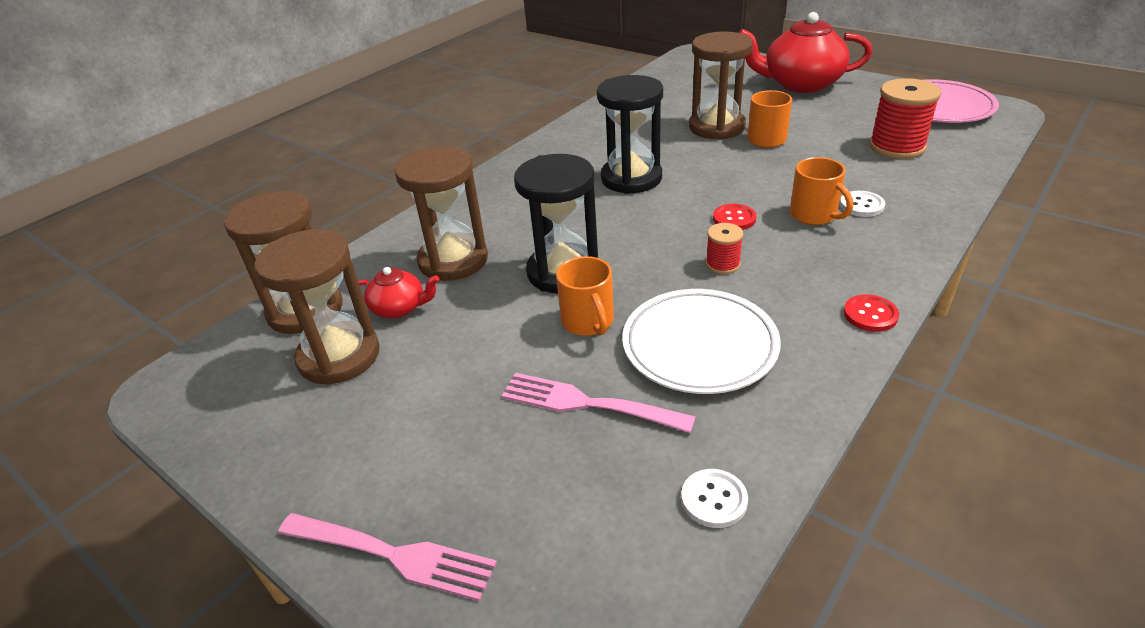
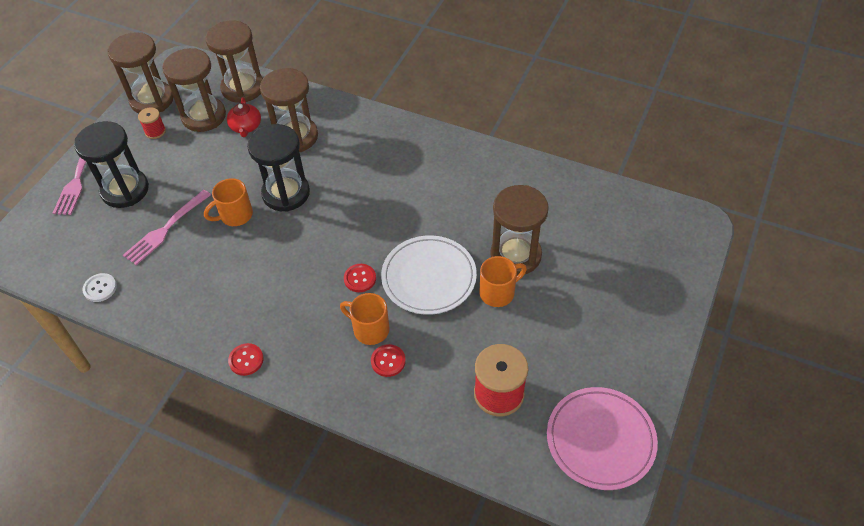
camera: 75 degrees right, 15 degrees up
(239, 429) = (152, 100): none -> brown hourglass
(589, 404) = (166, 228): pink fork -> pink fork turned 150 degrees counterclockwise
(631, 178) = (413, 209): black hourglass -> black hourglass (125, 190)
(699, 345) = (214, 271): white plate -> white plate (429, 277)
(722, 264) = (299, 276): red spool -> red spool (155, 131)
(800, 84) = (633, 317): red teapot -> none
(814, 215) = (369, 329): orange mug -> orange mug turned 75 degrees clockwise
(861, 205) = (388, 361): white button -> red button

